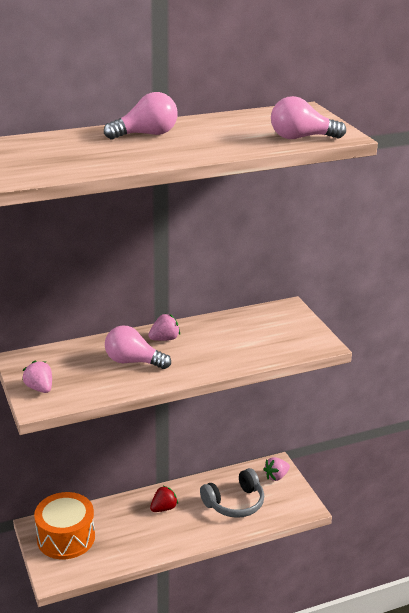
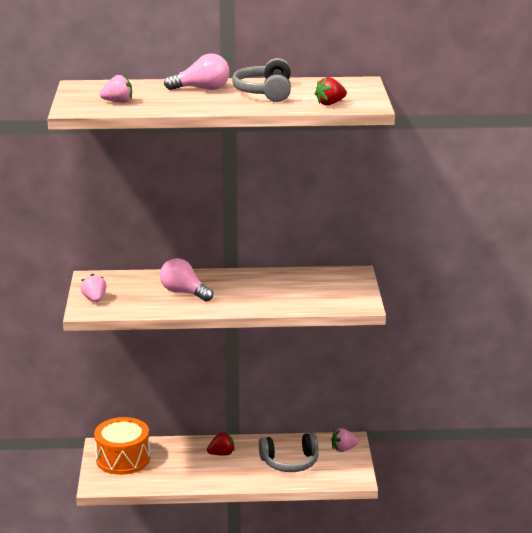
camera: 20 degrees right, 5 degrees down
(164, 339) = (223, 280): pink strawberry -> pink strawberry (118, 102)
(218, 131) = (265, 92): none -> grey headphones
(301, 138) = (330, 103): pink light bulb -> red strawberry

